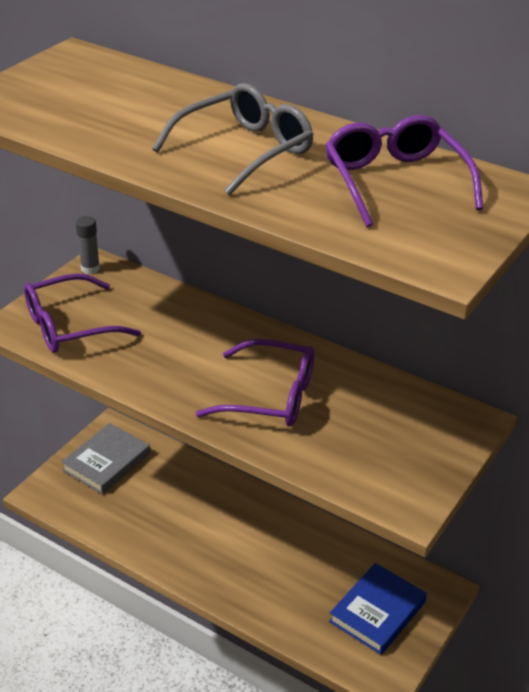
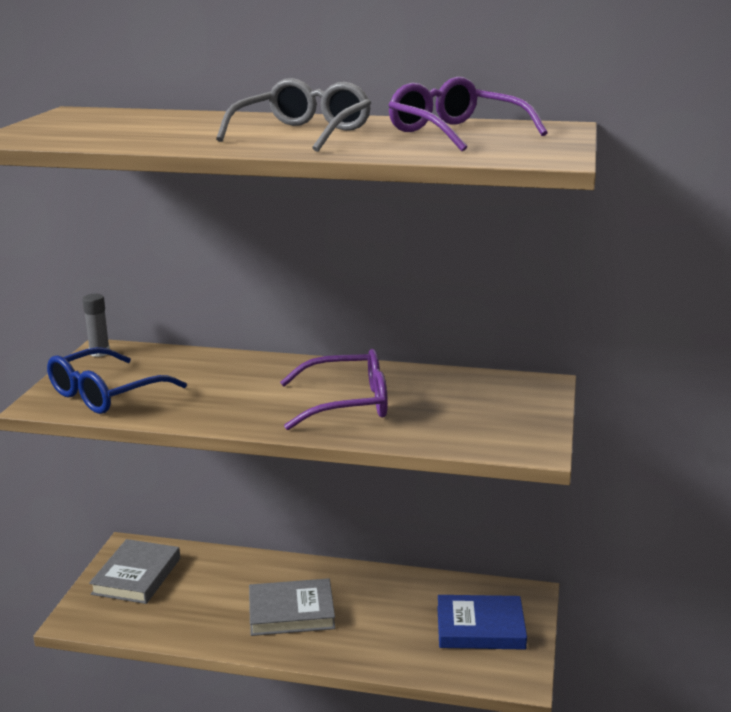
camera: 20 degrees left, 15 degrees down
(70, 326) = (106, 394): purple glasses -> blue glasses
(218, 541) = (291, 612): none -> grey book
(377, 612) = (480, 628): blue book -> blue book turned 75 degrees clockwise

